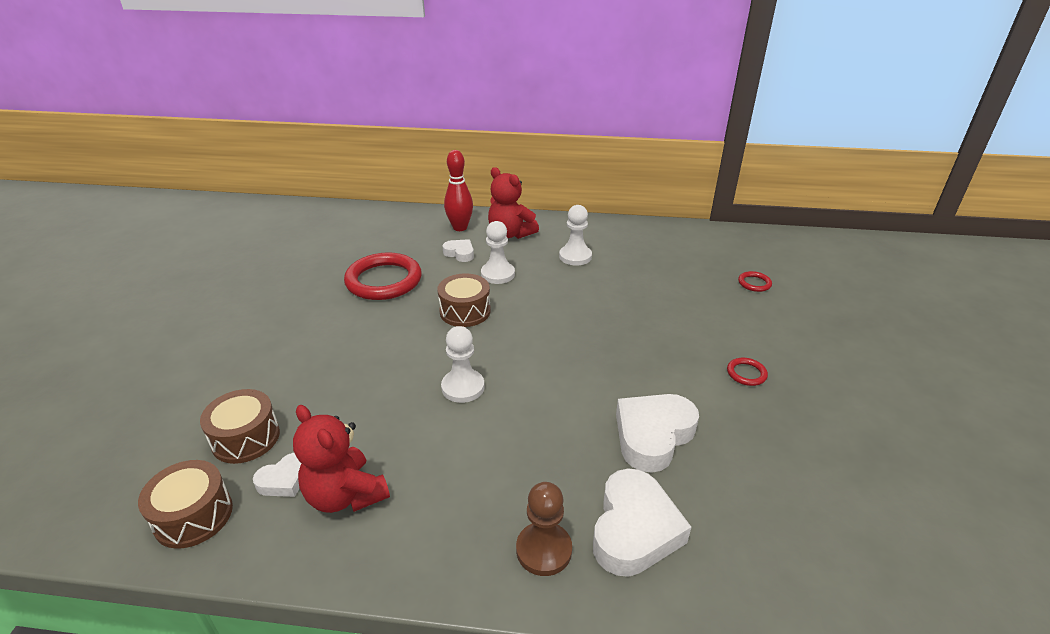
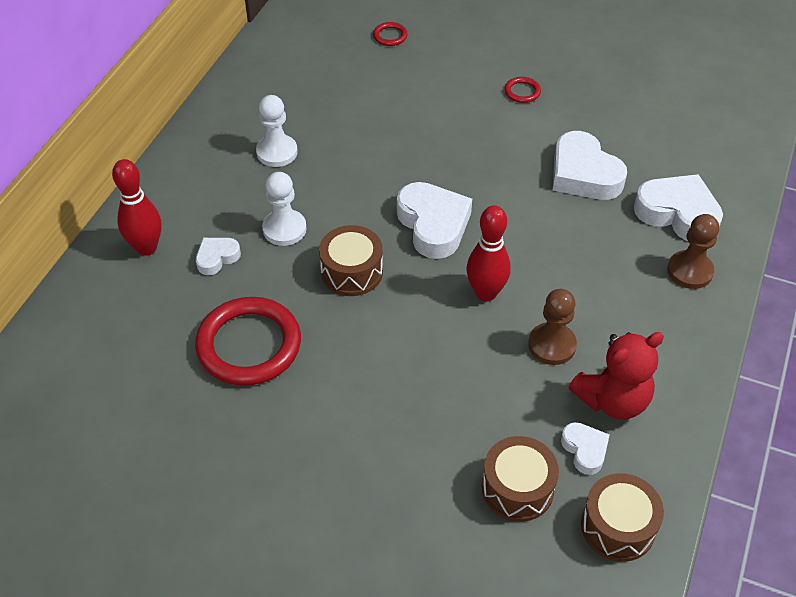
camera: 75 degrees left, 15 degrees up
(409, 440) = (552, 345): none -> brown pawn
(463, 387) = (486, 293): white pawn -> red bowling pin
(510, 234) = (192, 199): red teddy bear -> none
(533, 344) = (433, 225): none -> white heart

